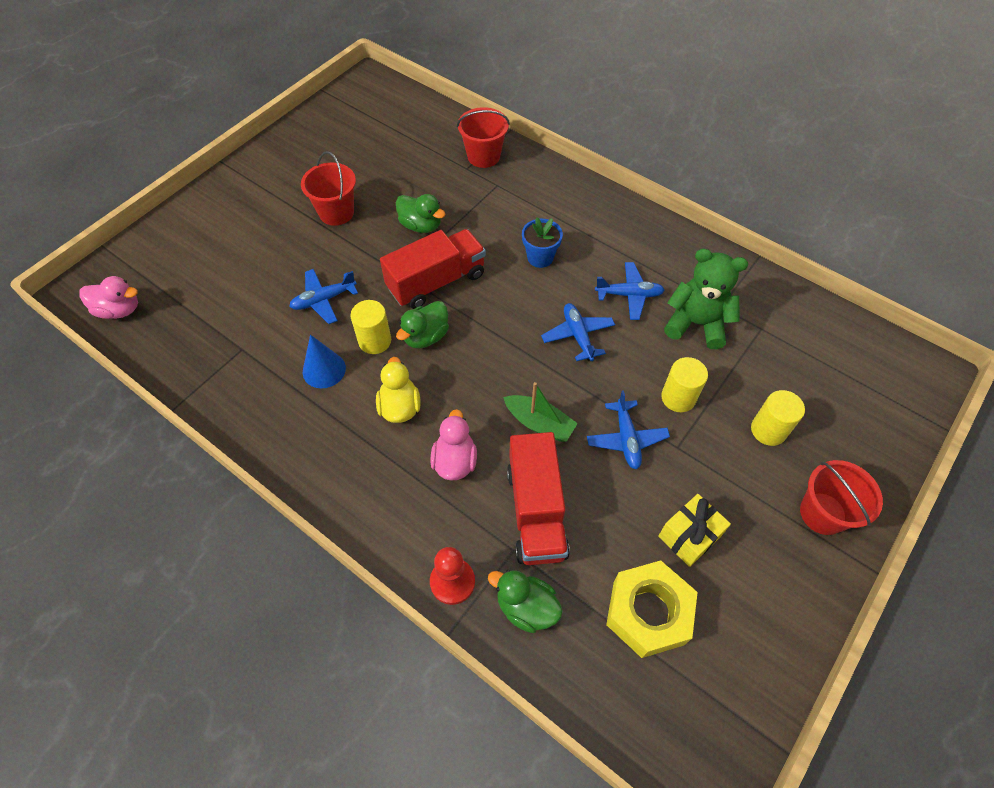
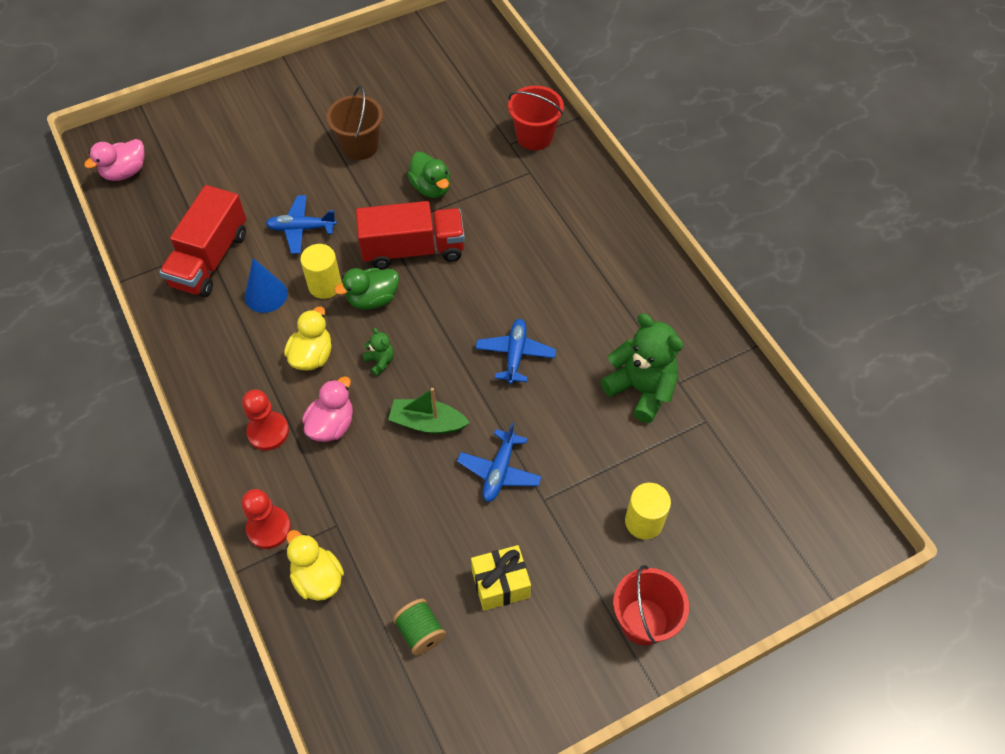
camera: 25 degrees right, 0 degrees up
(119, 310) = (125, 172): pink duck -> pink duck turned 105 degrees clockwise
(336, 212) = (360, 146): red bucket -> brown bucket
(399, 492) = (268, 432): none -> red pawn
(465, 387) = (380, 361): none -> green teddy bear
(526, 607) = (317, 578): green duck -> yellow duck
(536, 511) = (376, 500): red truck -> red truck (210, 259)
(539, 423) = (427, 423): green boat -> green boat turned 135 degrees clockwise
(540, 257) = (527, 262): blue flower pot -> none
(629, 295) = (591, 334): blue plane -> none
(648, 612) = (420, 632): yellow nut -> green spool
(678, 397) = (575, 453): yellow cylinder -> none

